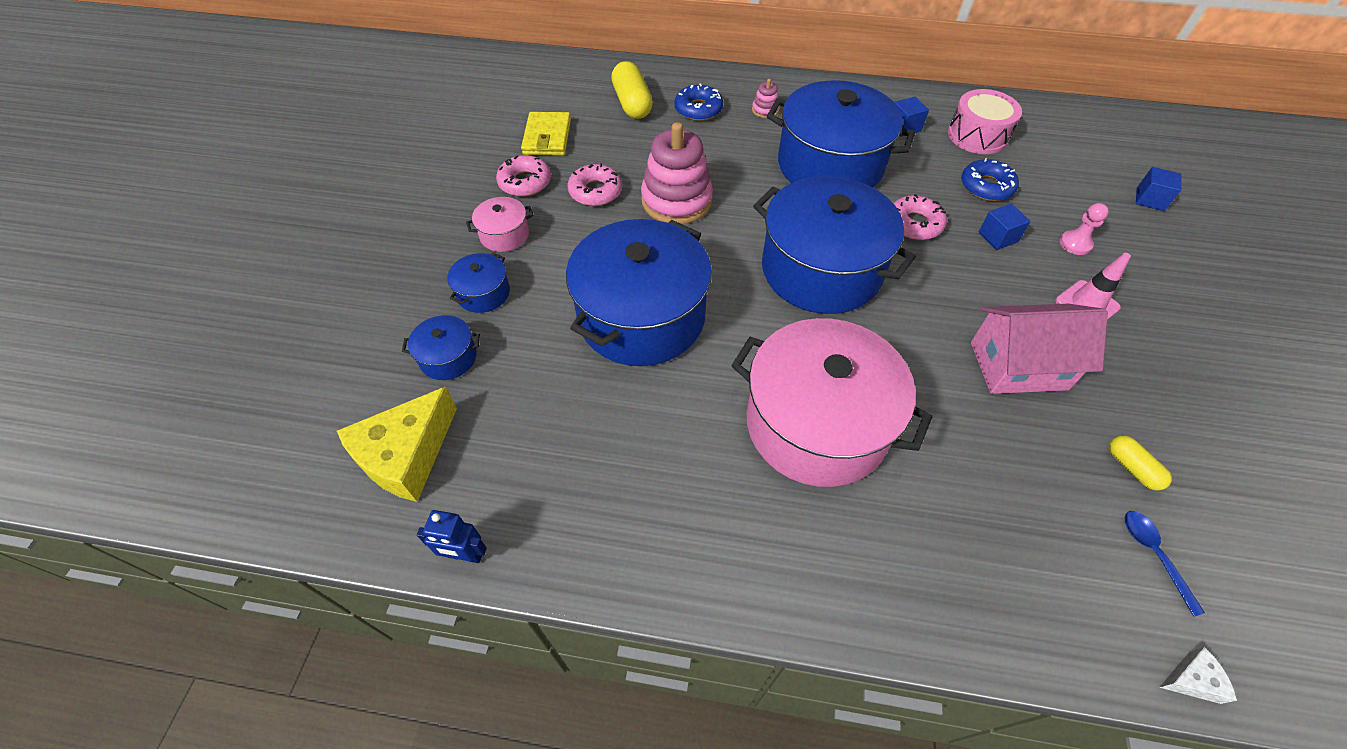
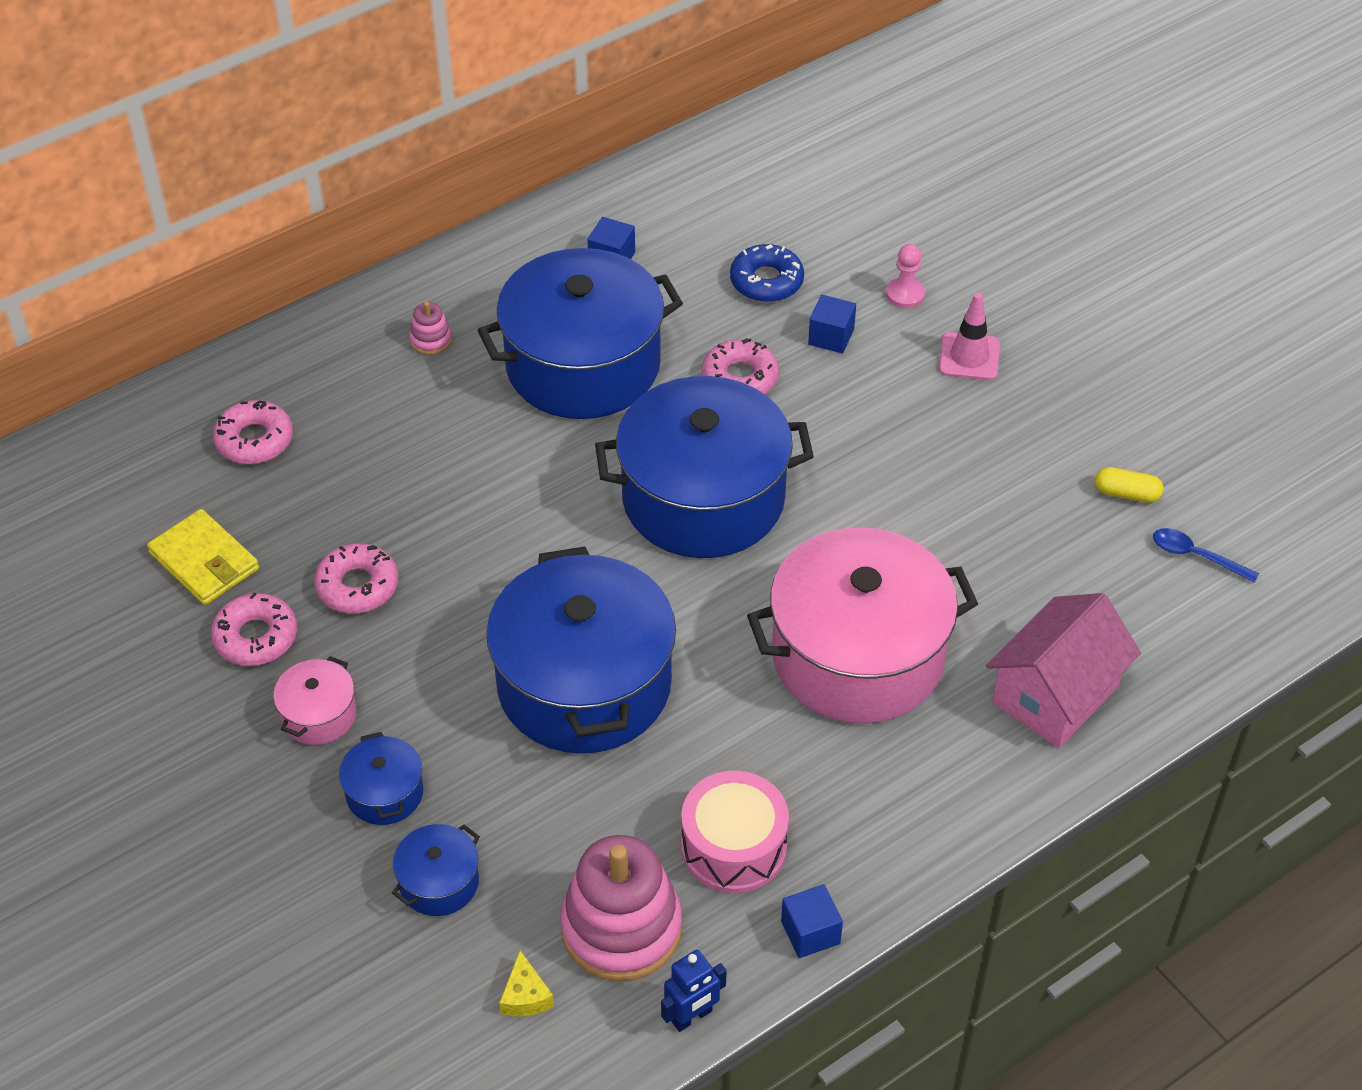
camera: 45 degrees left, 5 degrees down
(406, 455) = (525, 996): yellow cheese -> yellow cheese, size x0.44
(632, 103) = (254, 440): yellow capsule -> pink donut
(676, 200) = (465, 529): pink stacking toy -> pink stacking toy (621, 928)
(698, 109) = (348, 392): blue donut -> none
(977, 135) = (698, 218): pink drum -> pink drum (734, 847)
(1018, 366) = (967, 465): pink house -> pink house (1055, 694)
(1150, 199) = (927, 191): blue cube -> blue cube (810, 932)
(1191, 680) = (1286, 631): white cheese -> none

